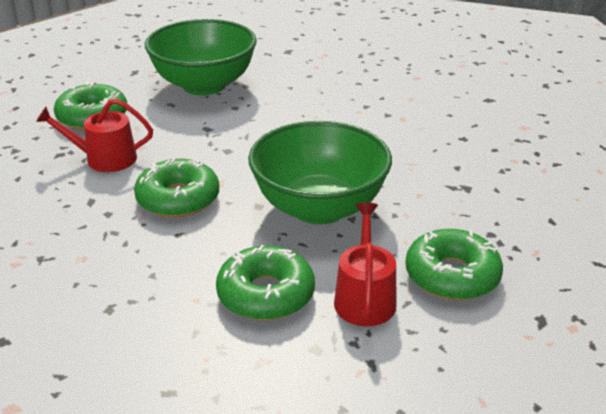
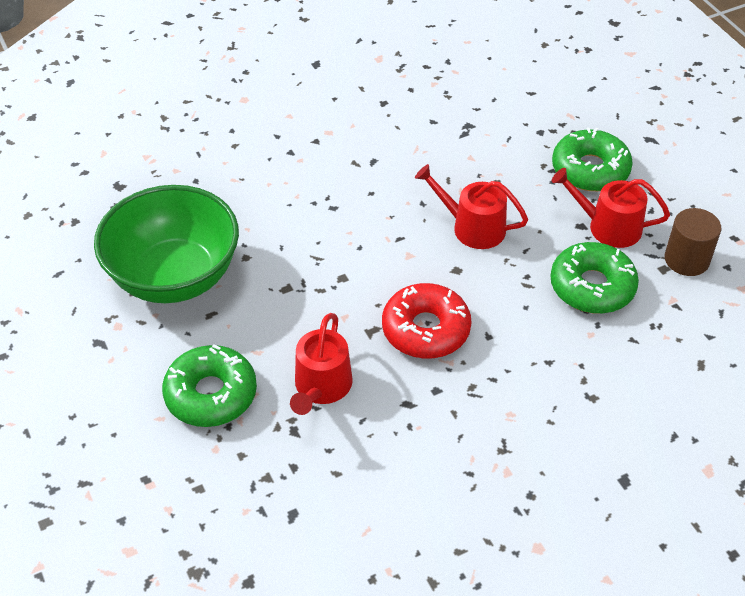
camera: 75 degrees left, 15 degrees up
(178, 199) = (426, 329): green donut -> red donut
(319, 208) = (472, 227): green bowl -> red watering can
(339, 368) = (686, 259): none -> brown cylinder

